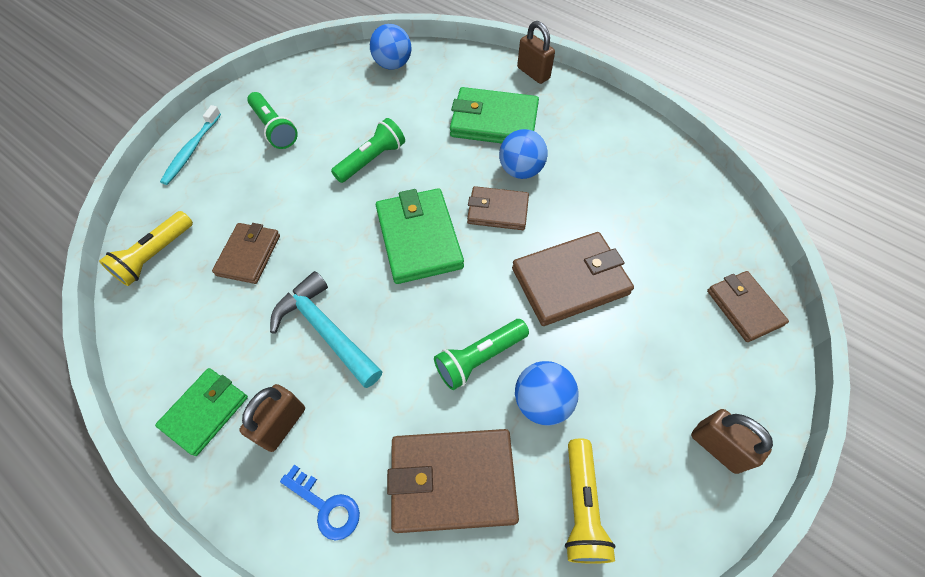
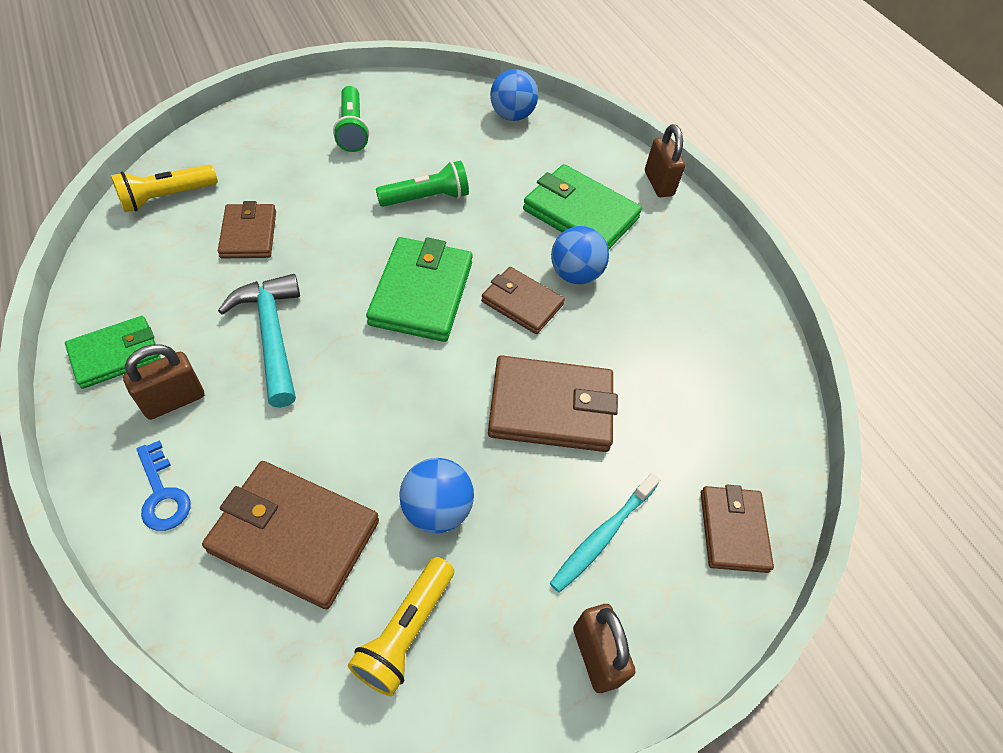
camera: 20 degrees right, 5 degrees down
(191, 150) = (262, 117): turquoise toothbrush -> turquoise toothbrush (602, 536)
(249, 255) = (249, 234): brown wallet -> brown wallet turned 45 degrees counterclockwise
(479, 358) = (402, 435): green flashlight -> none

